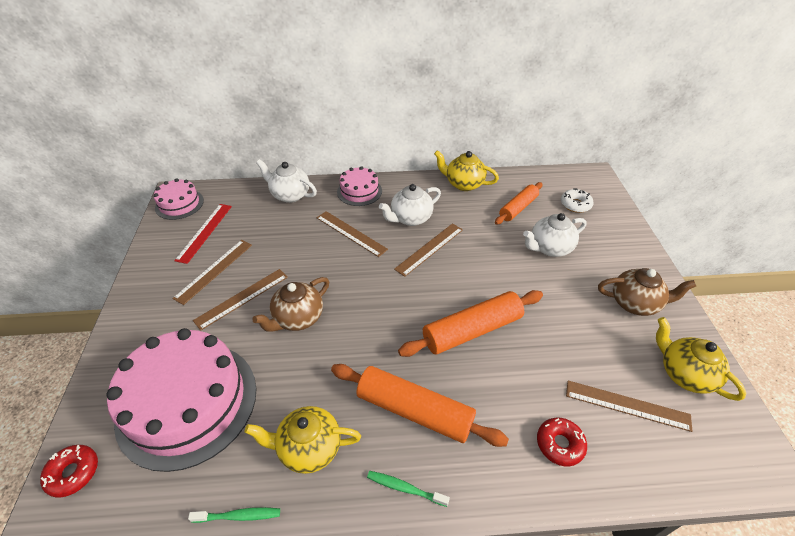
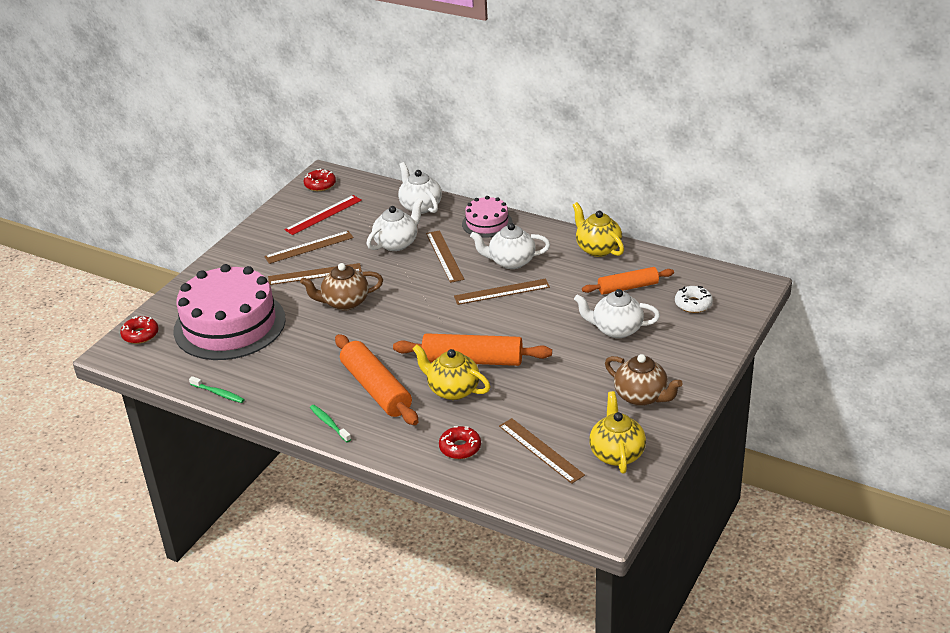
camera: 35 degrees right, 10 degrees down
(179, 204) = (320, 185): pink cake -> red donut
(298, 236) = (397, 243): none -> white teapot
(309, 448) = (287, 379): yellow teapot -> yellow teapot (452, 390)

